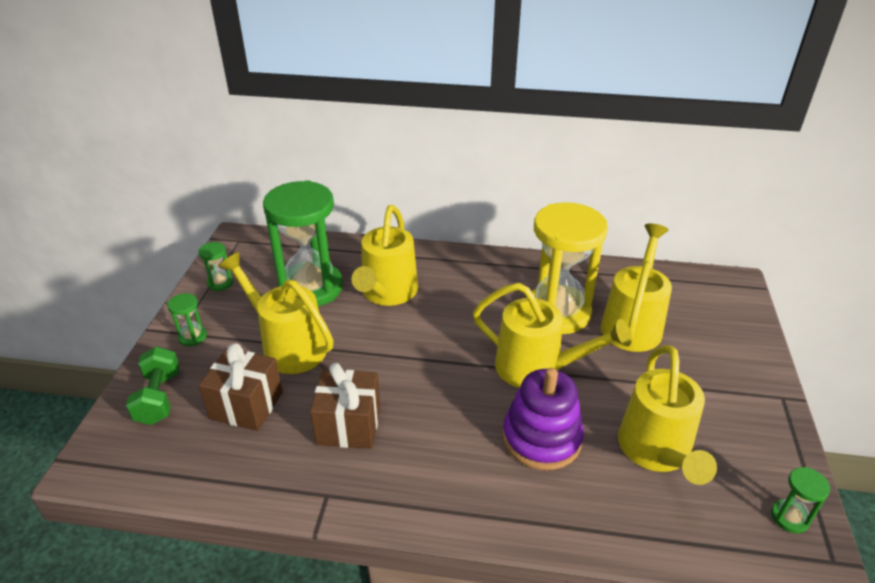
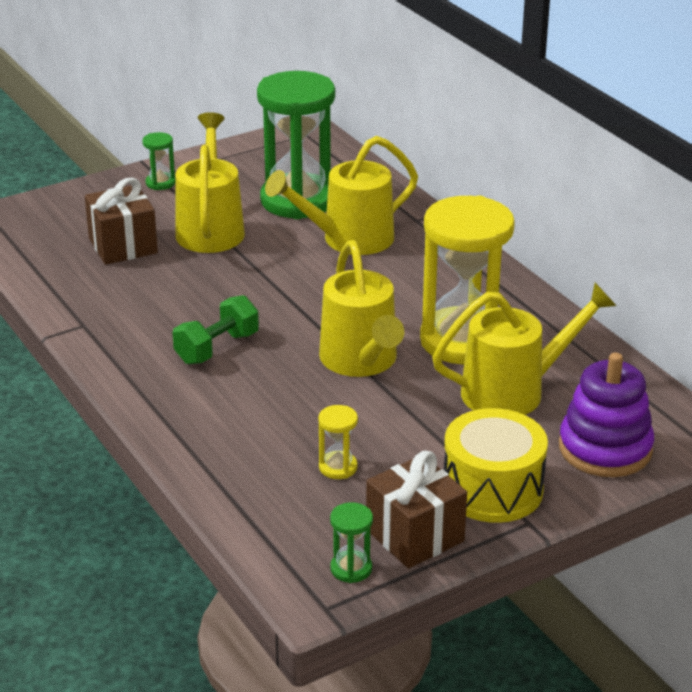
camera: 50 degrees right, 5 degrees down
(159, 398) = (81, 207): green dumbbell -> green dumbbell (217, 348)
(220, 283) = (239, 158): green hourglass -> none
(349, 425) = (163, 300): brown gift -> brown gift (414, 535)
(541, 438) = (273, 398): purple stacking toy -> purple stacking toy (605, 449)
(657, 453) = (338, 467): yellow watering can -> yellow hourglass
(735, 392) = (492, 489): none -> yellow drum

